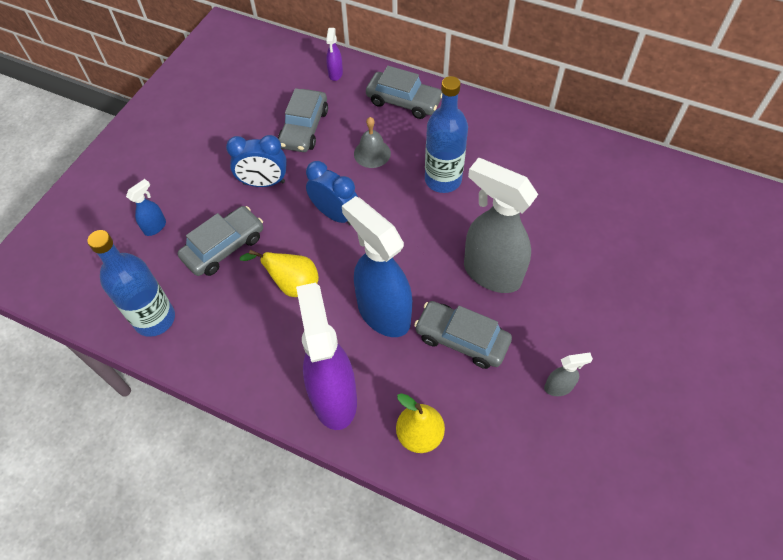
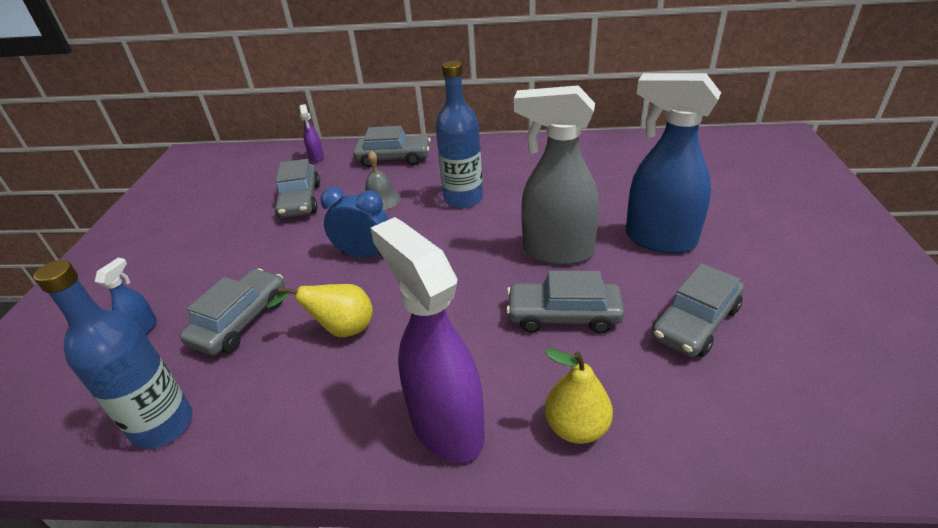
camera: 20 degrees left, 20 degrees down
(264, 183) = (271, 252): blue clock -> none
(383, 313) = (462, 321): blue spray bottle -> blue spray bottle (658, 239)
(558, 387) = (695, 322): grey spray bottle -> grey car

